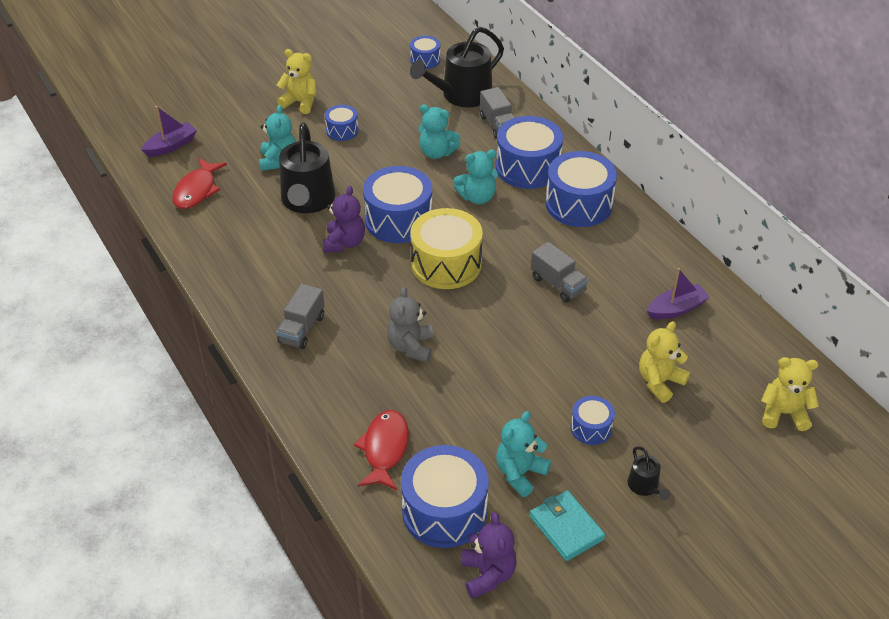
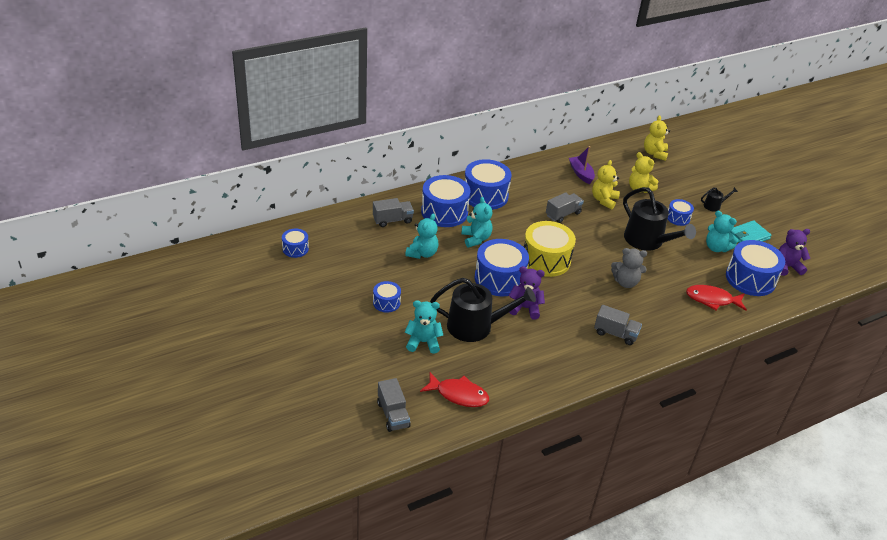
camera: 90 degrees left, 5 degrees down
(171, 146) = (393, 414): purple boat -> grey truck
(300, 102) = (341, 326): yellow teddy bear -> yellow teddy bear (604, 200)
(462, 95) = (350, 234): black watering can -> black watering can (647, 241)

